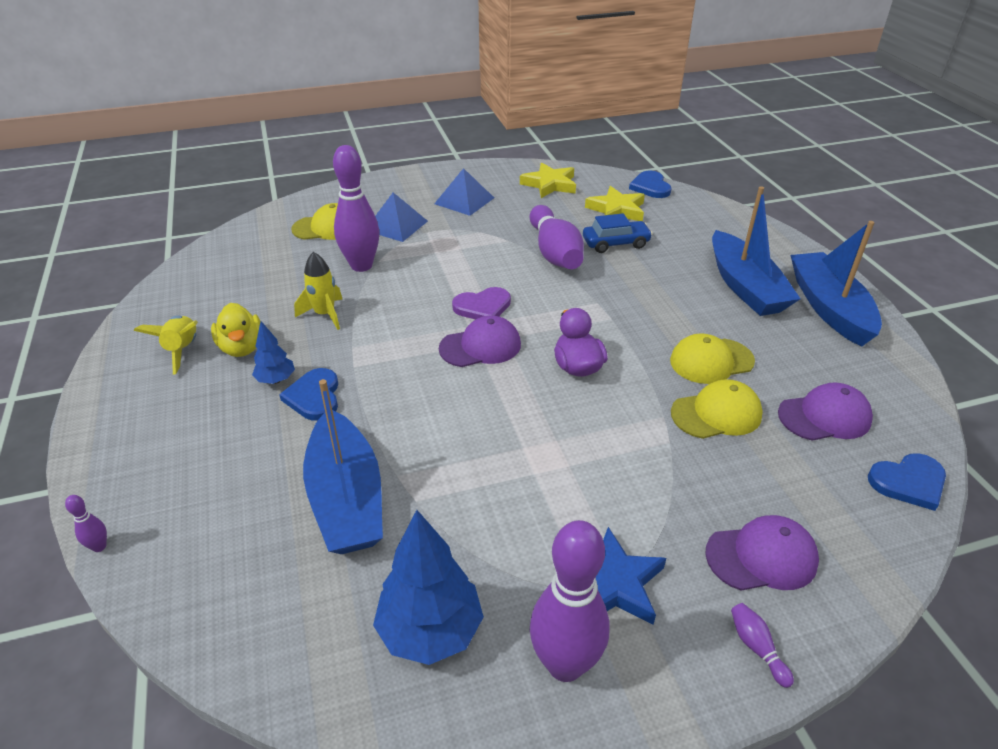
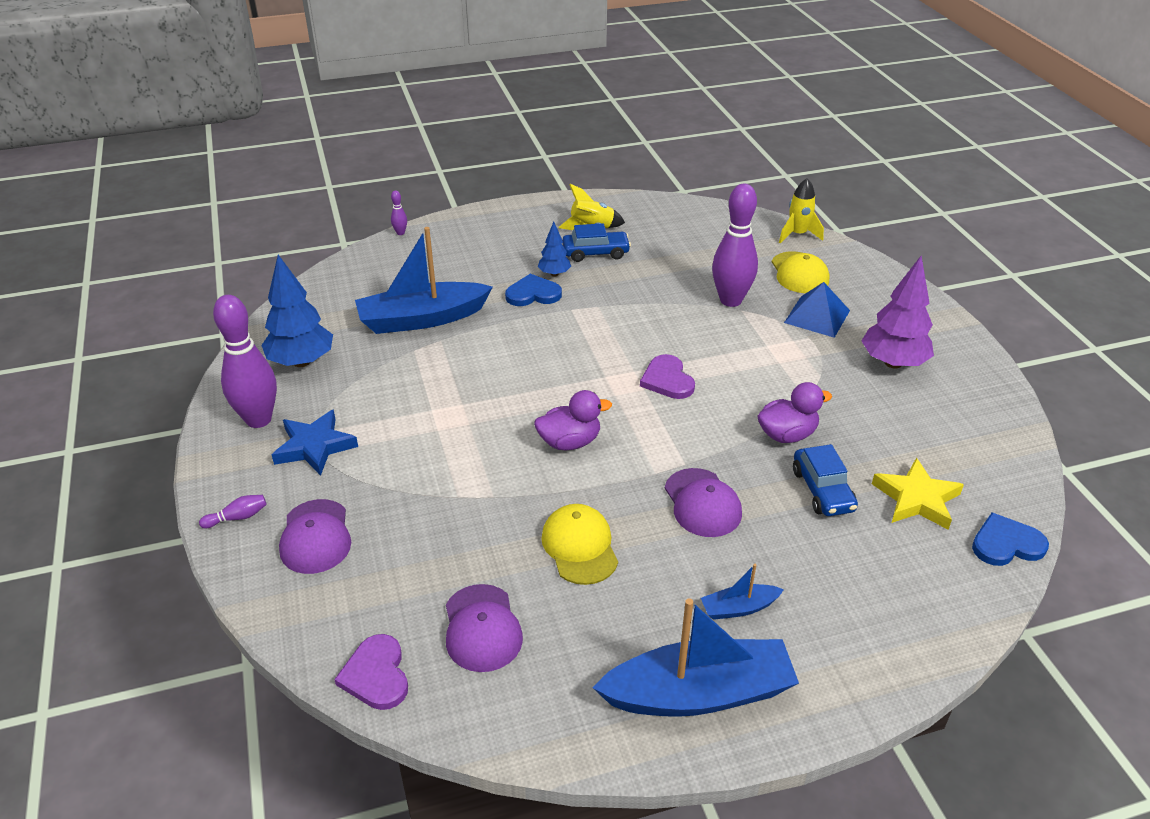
camera: 90 degrees right, 0 degrees up
(242, 348) = (595, 253): yellow duck -> blue car
(325, 314) = (645, 287): yellow rocket -> yellow rocket (797, 234)
(464, 200) = (893, 363): blue pyramid -> purple tree
(480, 346) = (601, 379): purple cap -> purple cap (702, 503)
(549, 184) = (969, 437): yellow star -> none
(554, 252) = (787, 435): purple bowling pin -> purple duck
(716, 414) = (494, 537): yellow cap -> none
(745, 287) = (739, 608): blue boat -> blue boat, size x0.46
(908, 482) = (376, 675): blue heart -> purple heart

